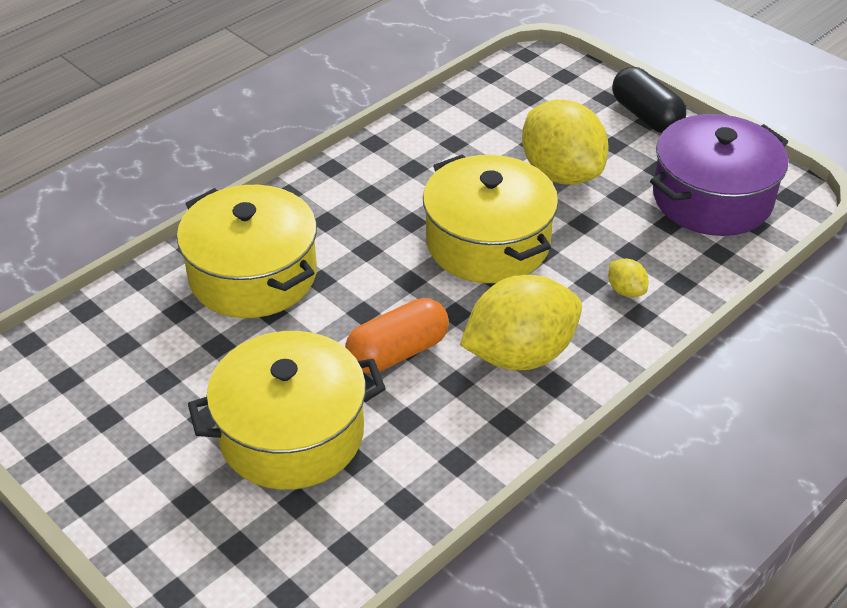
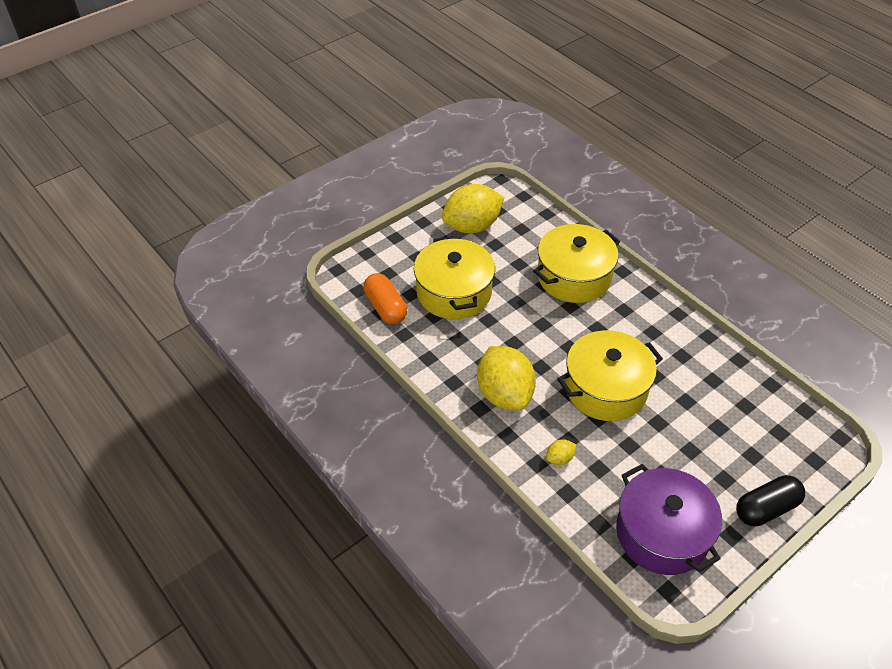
camera: 95 degrees right, 5 degrees up
(397, 352) = (509, 337): orange capsule -> orange capsule (385, 307)
(561, 173) = (684, 440): yellow lemon -> yellow lemon (472, 226)

